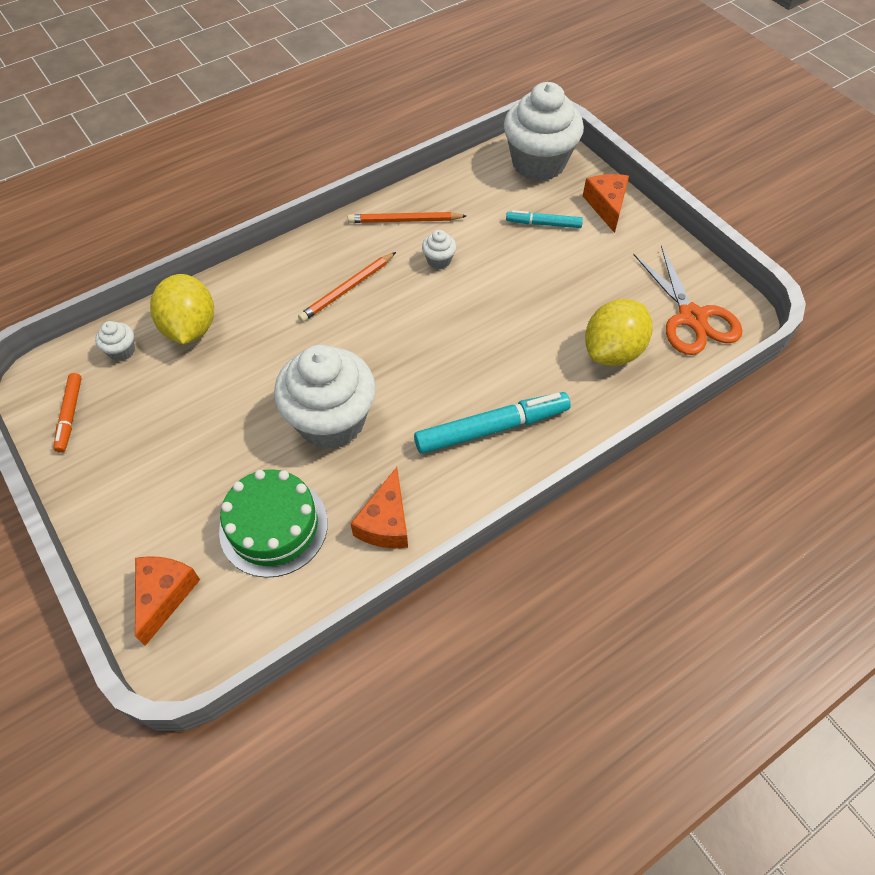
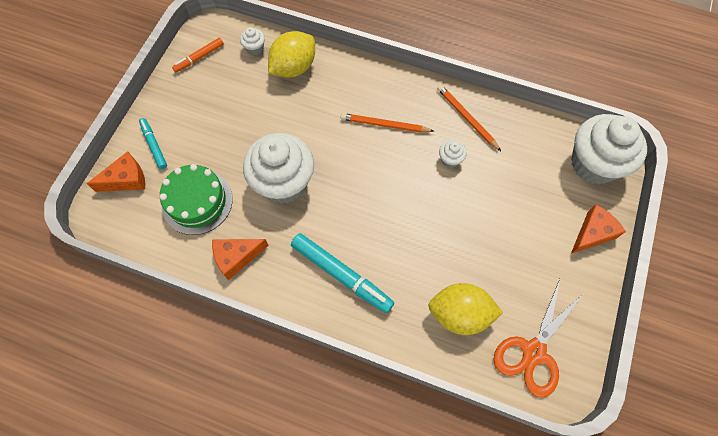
camera: 55 degrees right, 10 degrees up
(543, 224) = (538, 202): turquoise marker -> turquoise marker (154, 145)

